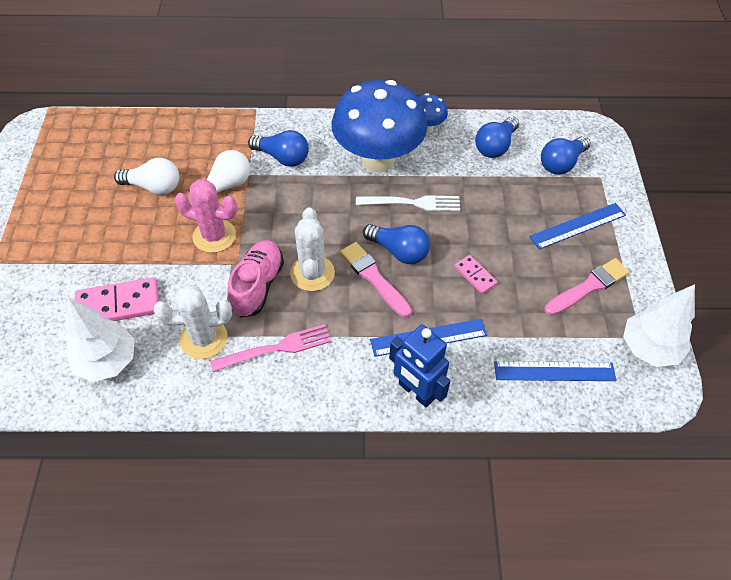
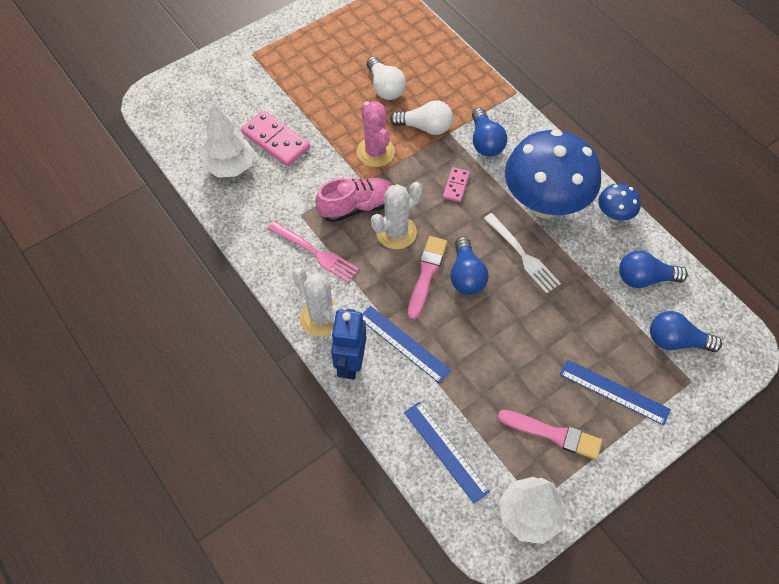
camera: 55 degrees right, 5 degrees up
(204, 339) = (289, 206): white cactus -> white cactus (321, 317)
(475, 275) = (490, 342): pink domino -> pink domino (456, 186)

